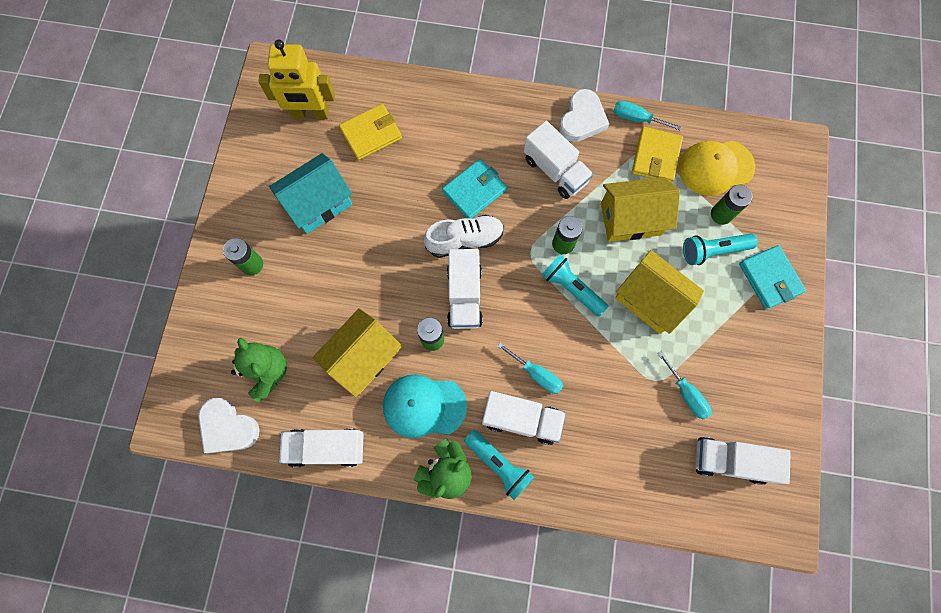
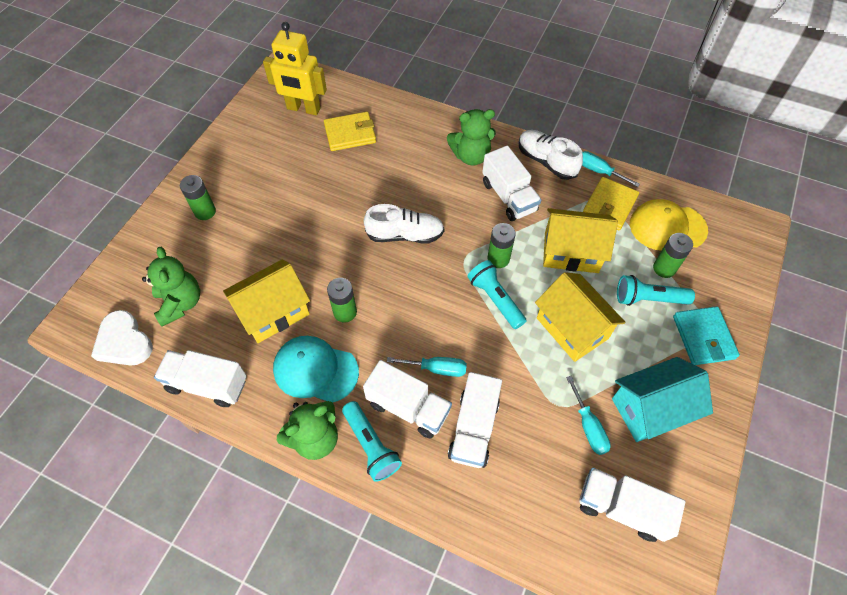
camera: 15 degrees right, 15 degrees down
(318, 203) = (283, 177): turquoise house -> turquoise house (650, 409)
(464, 296) = (388, 282): white truck -> white truck (473, 428)
(474, 191) = (427, 197): turquoise wallet -> none
(504, 131) = (471, 156): none -> green teddy bear
(536, 374) = (436, 368): turquoise screwdriver -> turquoise screwdriver turned 45 degrees counterclockwise
(582, 119) = (546, 161): white heart -> white shoe

